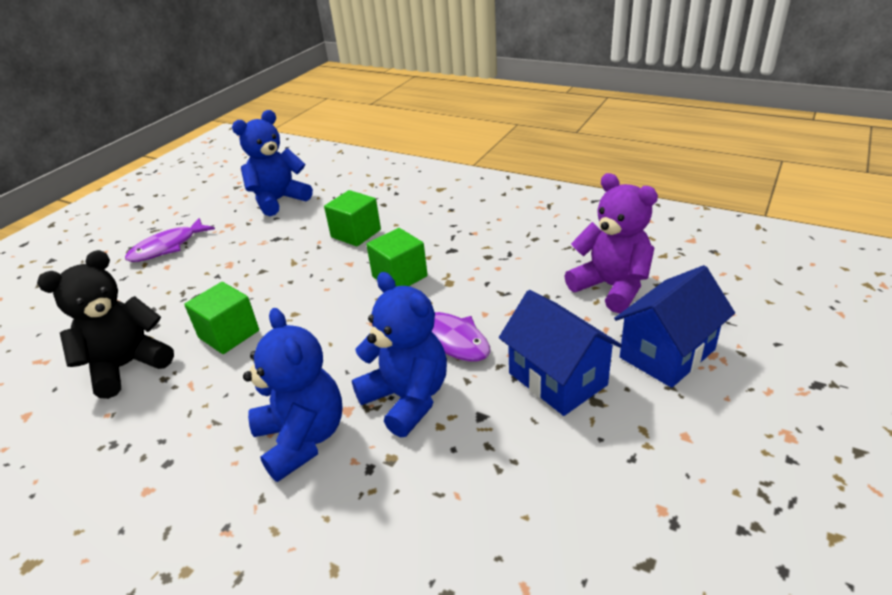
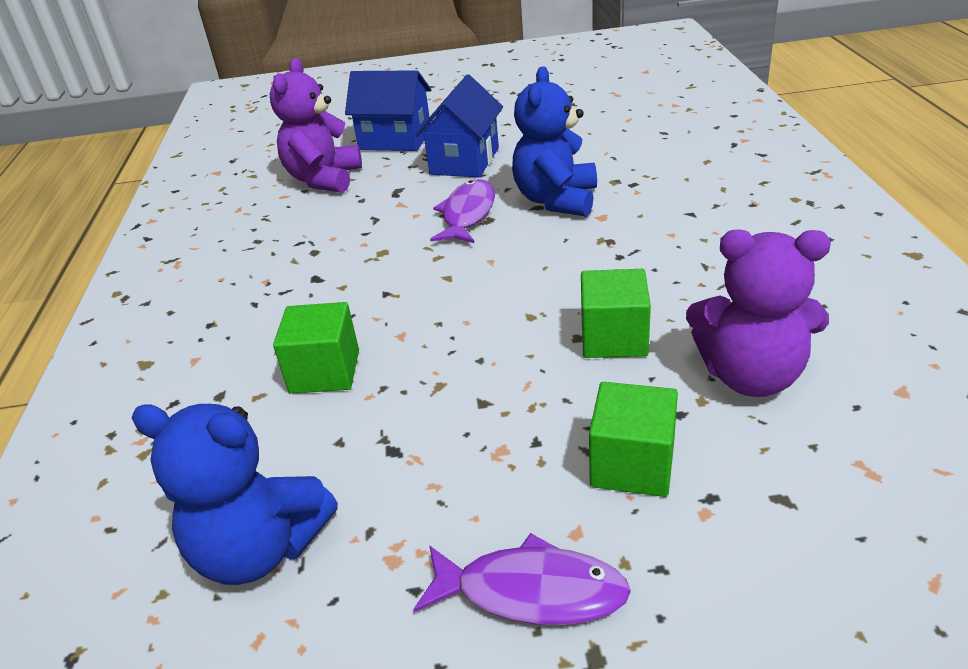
camera: 125 degrees left, 0 degrees up
(127, 366) = (751, 376): black teddy bear -> purple teddy bear
(302, 438) = (653, 218): blue teddy bear -> none
(399, 276) = (397, 285): green cube -> green cube (632, 464)

